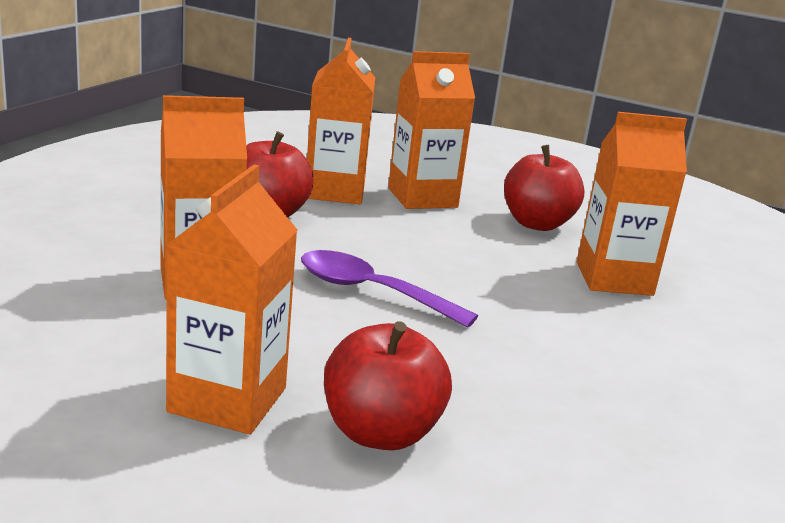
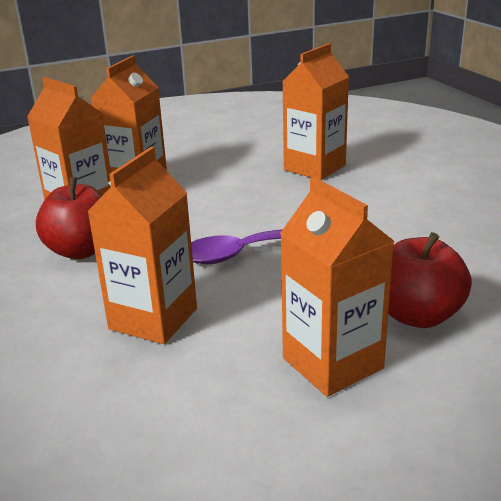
camera: 45 degrees left, 5 degrees up
(537, 224) = (222, 161): red apple -> none

